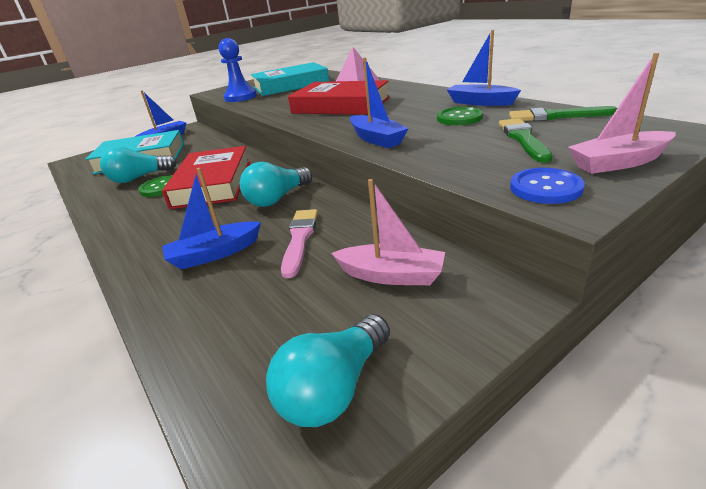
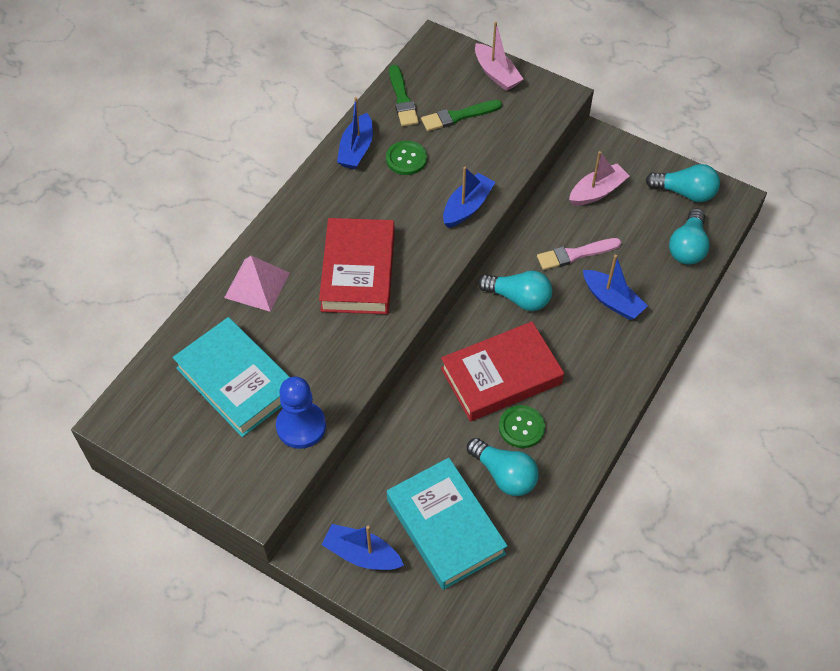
camera: 115 degrees left, 25 degrees up
(221, 350) = (687, 247): none -> turquoise light bulb
(391, 275) = (597, 192): pink boat -> pink boat turned 60 degrees clockwise
(545, 188) = (540, 104): blue button -> none

